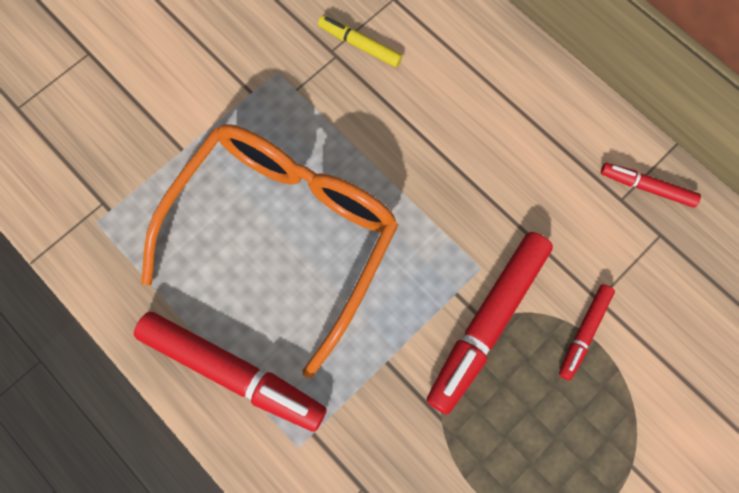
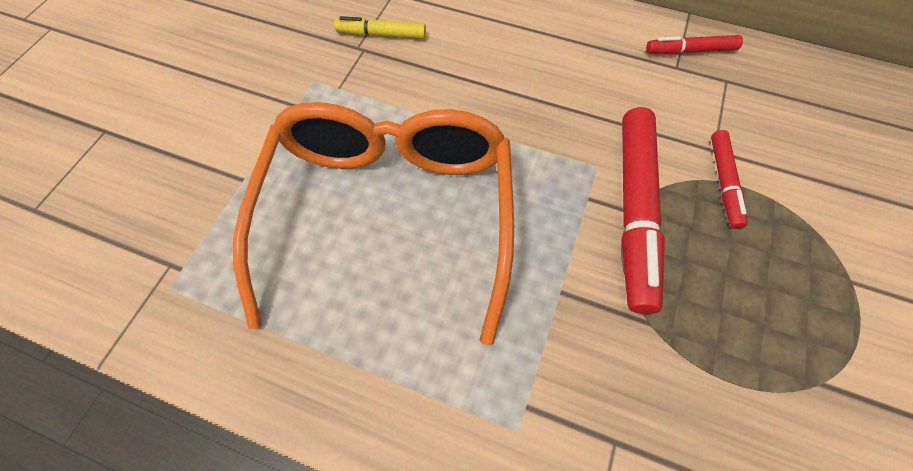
camera: 25 degrees left, 10 degrees down
(232, 373) = (400, 381): red marker -> none

